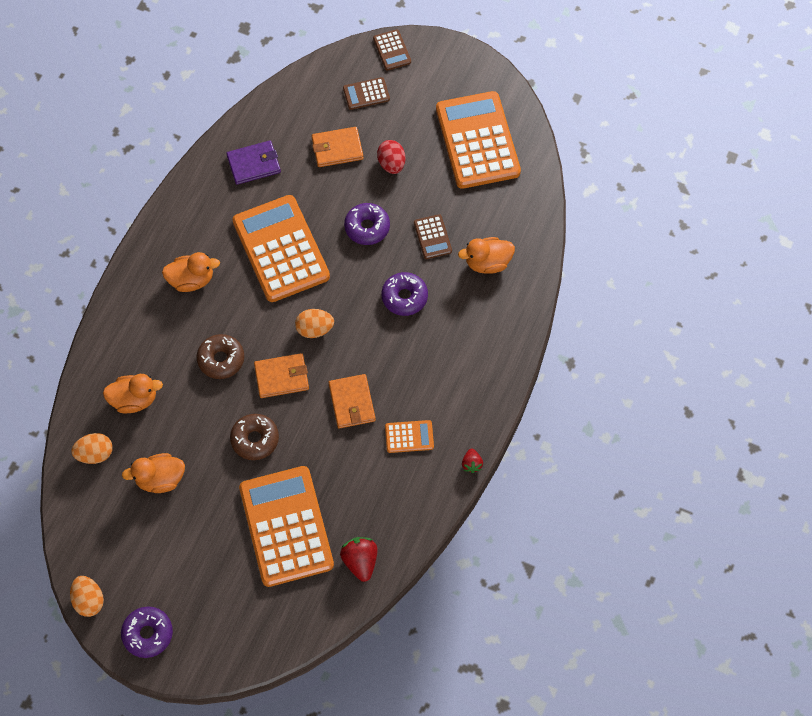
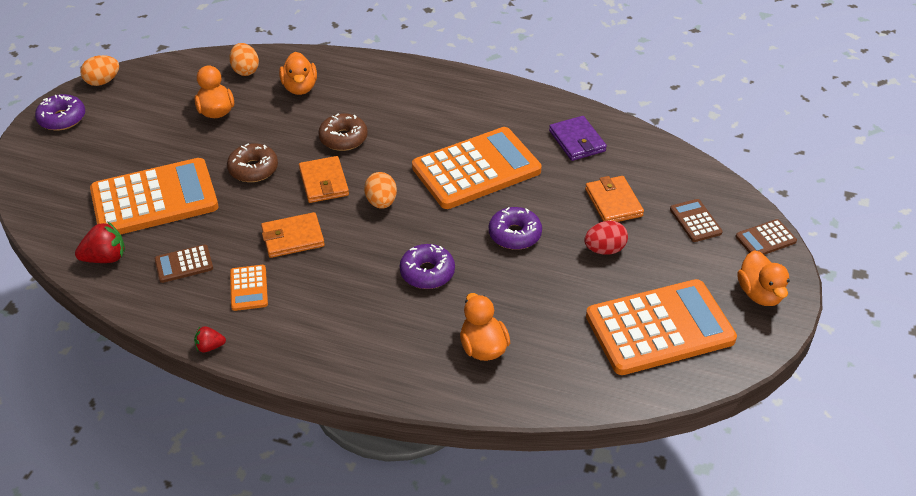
camera: 85 degrees right, 20 degrees down
(191, 280) = (432, 111): orange duck -> orange duck (759, 294)
(432, 237) = (511, 293): brown calculator -> brown calculator (184, 264)

